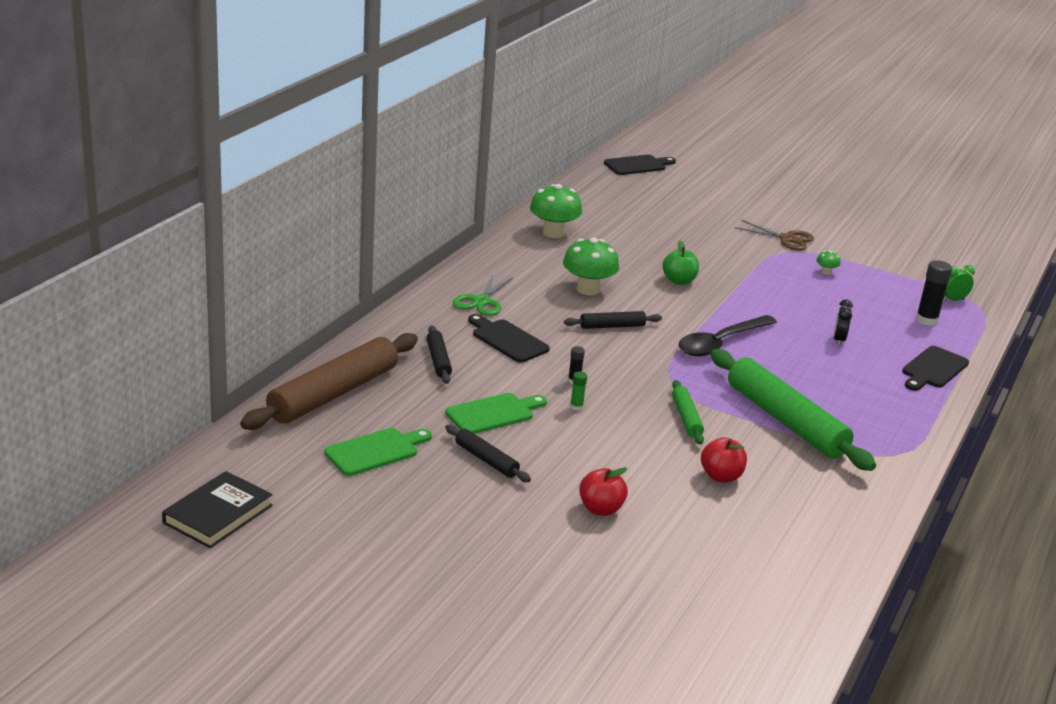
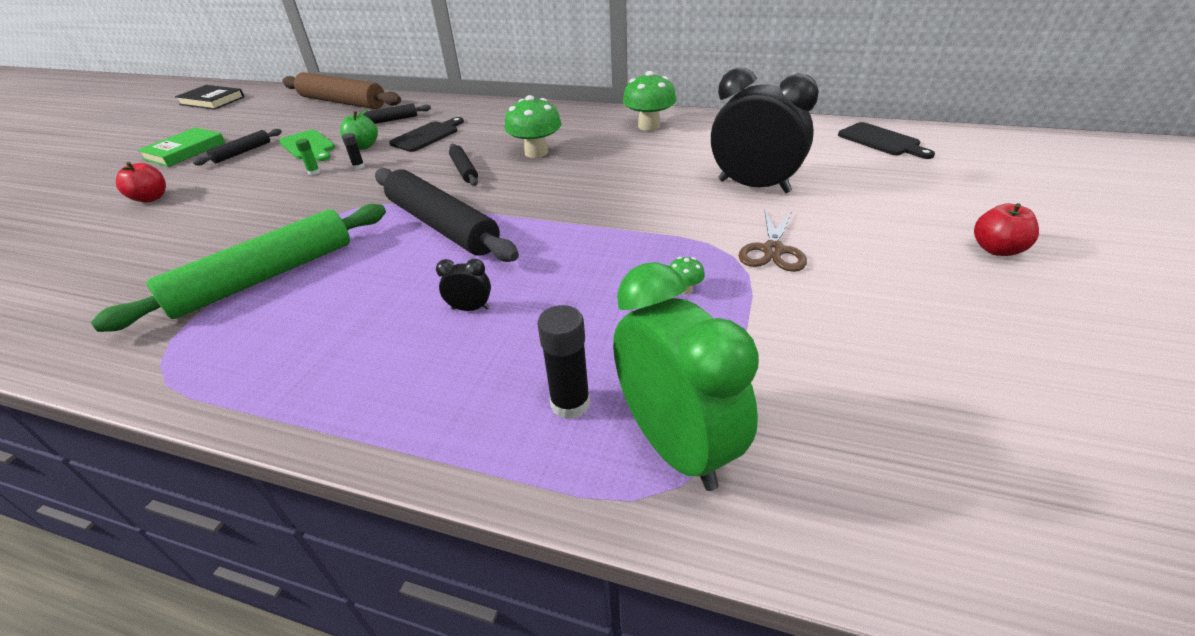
camera: 85 degrees right, 10 degrees up
(375, 451) = (266, 122): green cutting board -> none
(452, 507) = (185, 151): none -> green book
(481, 301) = (492, 119): green scissors -> none
(679, 281) = (583, 191): green apple -> green apple (363, 146)
(686, 418) = (284, 220): green rolling pin -> none
(696, 223) = (753, 186): none -> black clock
(720, 343) = (442, 225): black spoon -> black rolling pin
(721, 476) = (171, 246): red apple -> red apple (996, 249)
(933, 369) = (393, 409): black cutting board -> none
(953, 300) = (675, 445): green clock -> green clock, size x2.45

